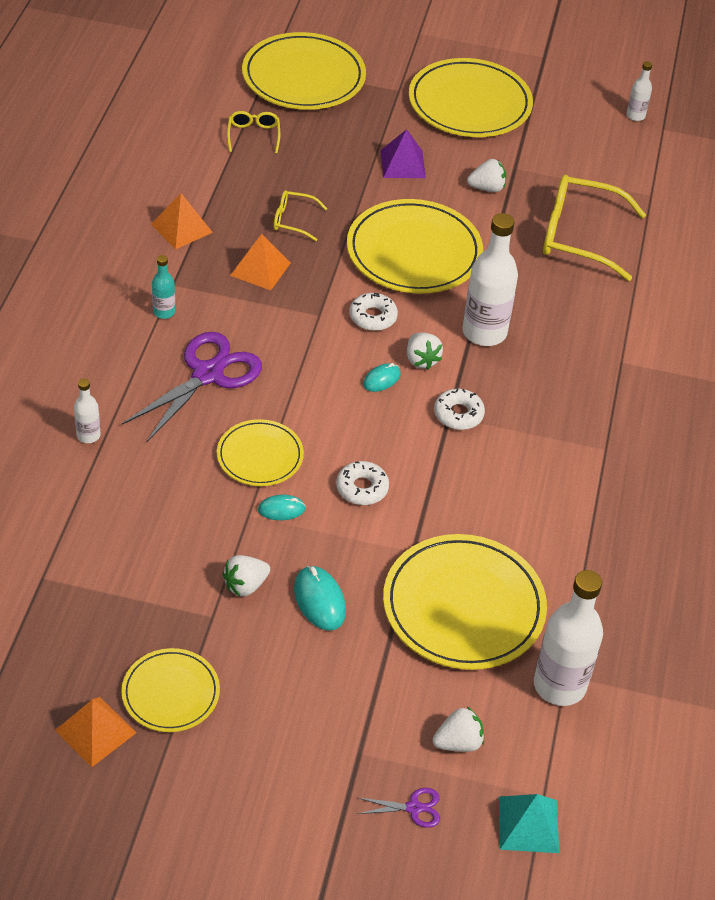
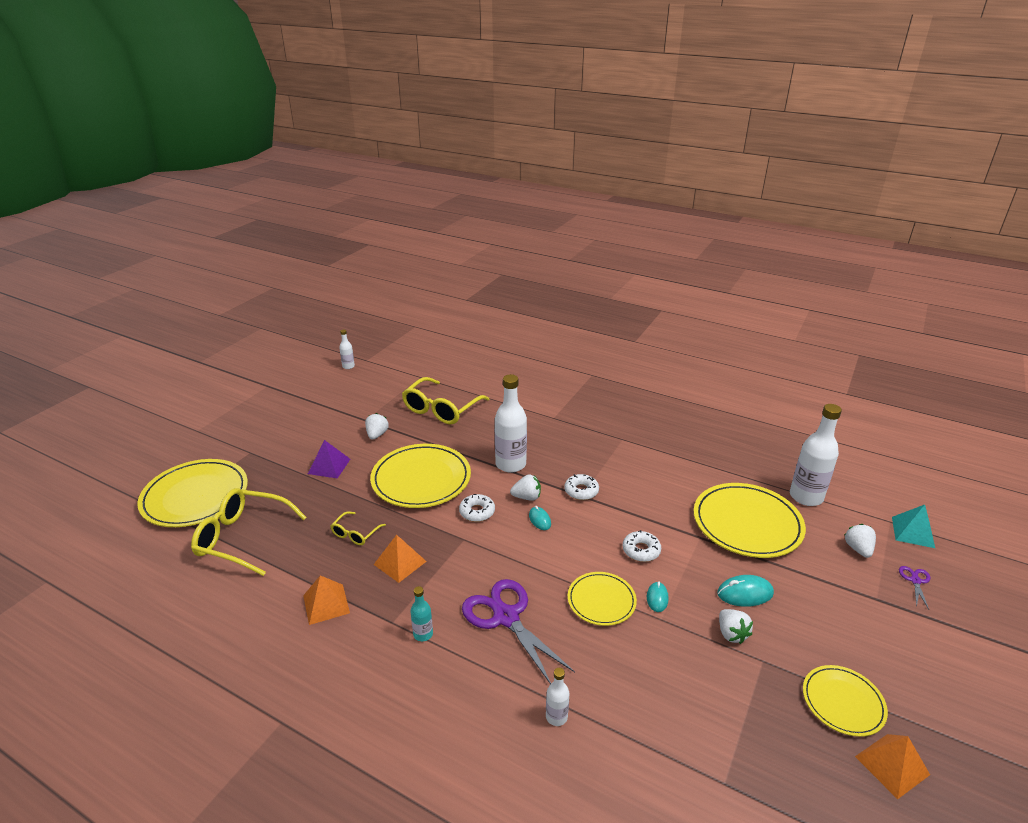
camera: 70 degrees left, 15 degrees down
(253, 135) = (242, 538): yellow glasses -> yellow glasses, size x2.04
(469, 103) = (289, 424): yellow plate -> none

